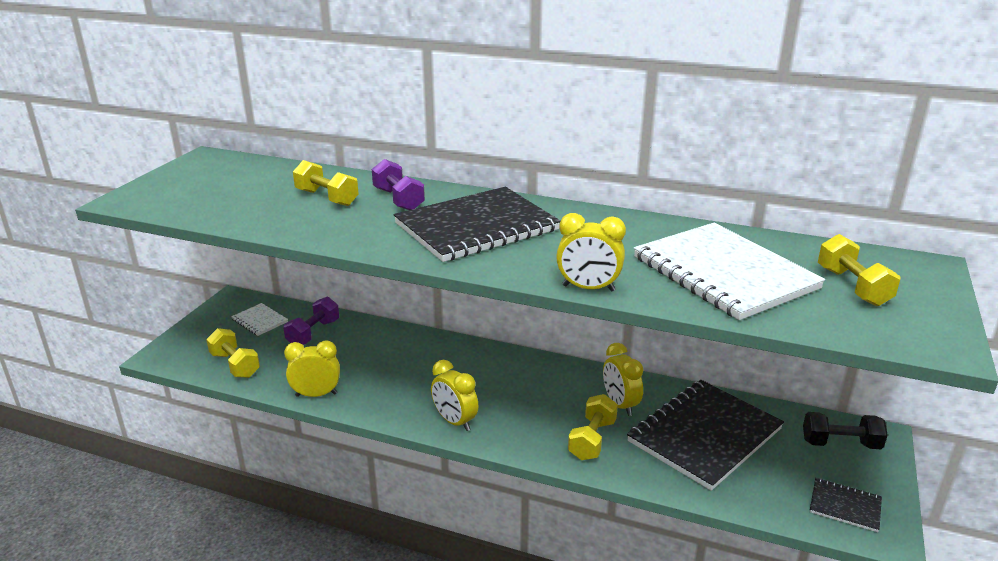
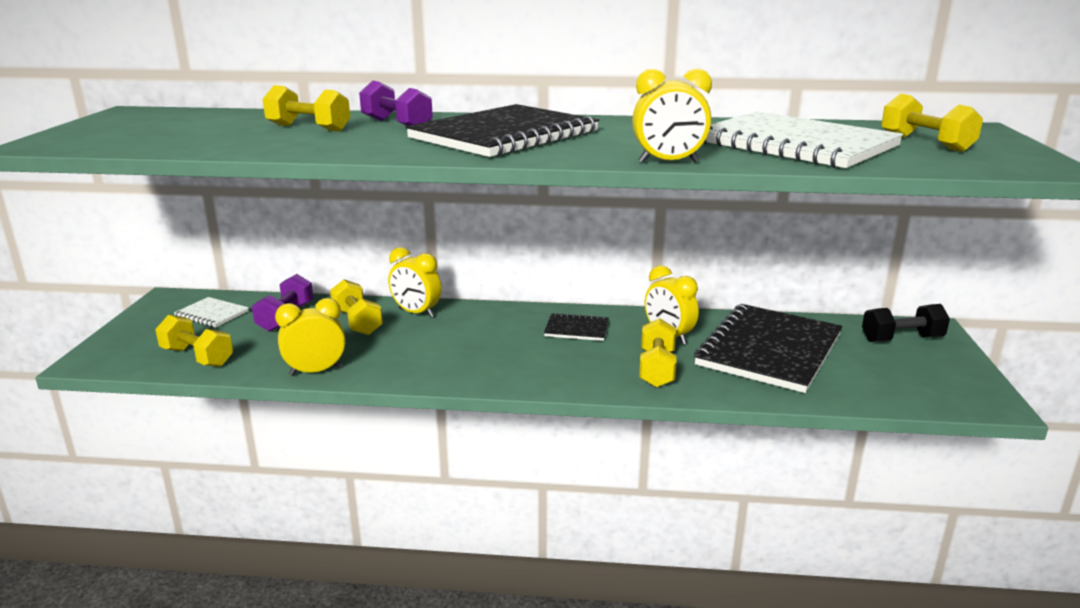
camera: 15 degrees left, 5 degrees down
(366, 347) = (357, 322): none -> yellow dumbbell
(455, 421) = (496, 374): yellow clock -> yellow clock (416, 313)
(845, 506) = (939, 387): black notebook -> black notebook (576, 329)

